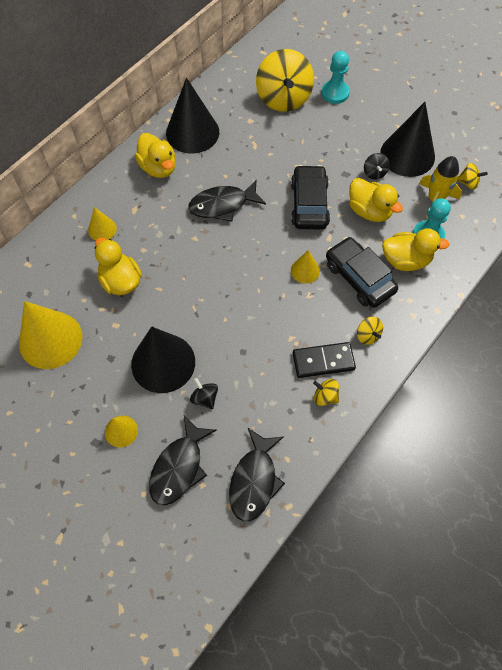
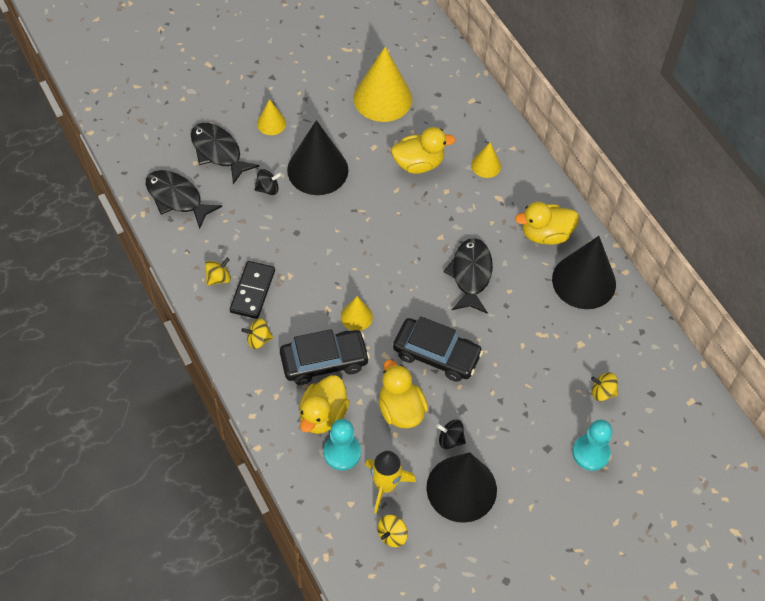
camera: 110 degrees right, 5 degrees down
(283, 98) = (602, 392): yellow spinning top -> yellow spinning top, size x0.43
(369, 211) = (400, 409): yellow duck -> yellow duck turned 90 degrees clockwise

